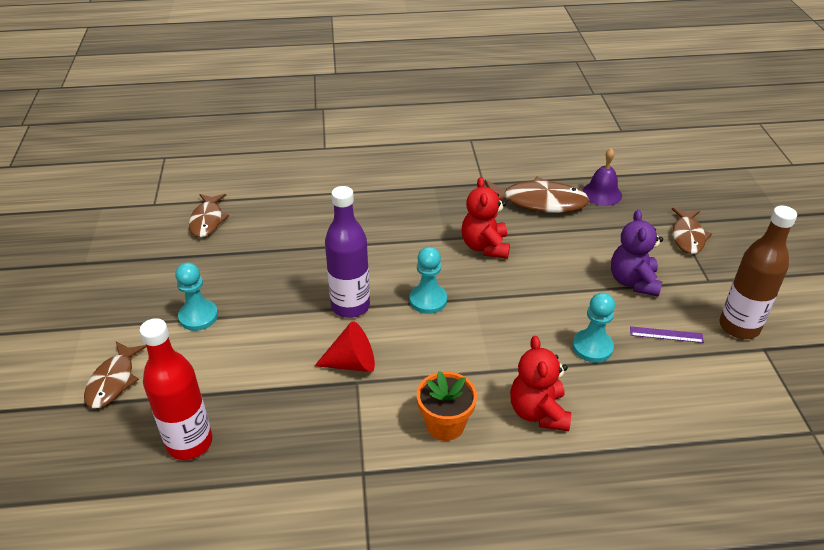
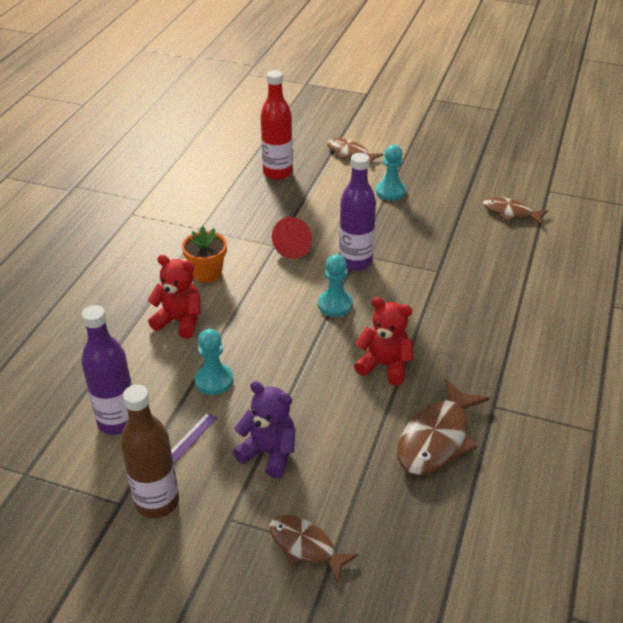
camera: 115 degrees right, 0 degrees up
(602, 193) = (427, 507): purple bell -> none
(697, 394) = (118, 421): none -> purple bottle

